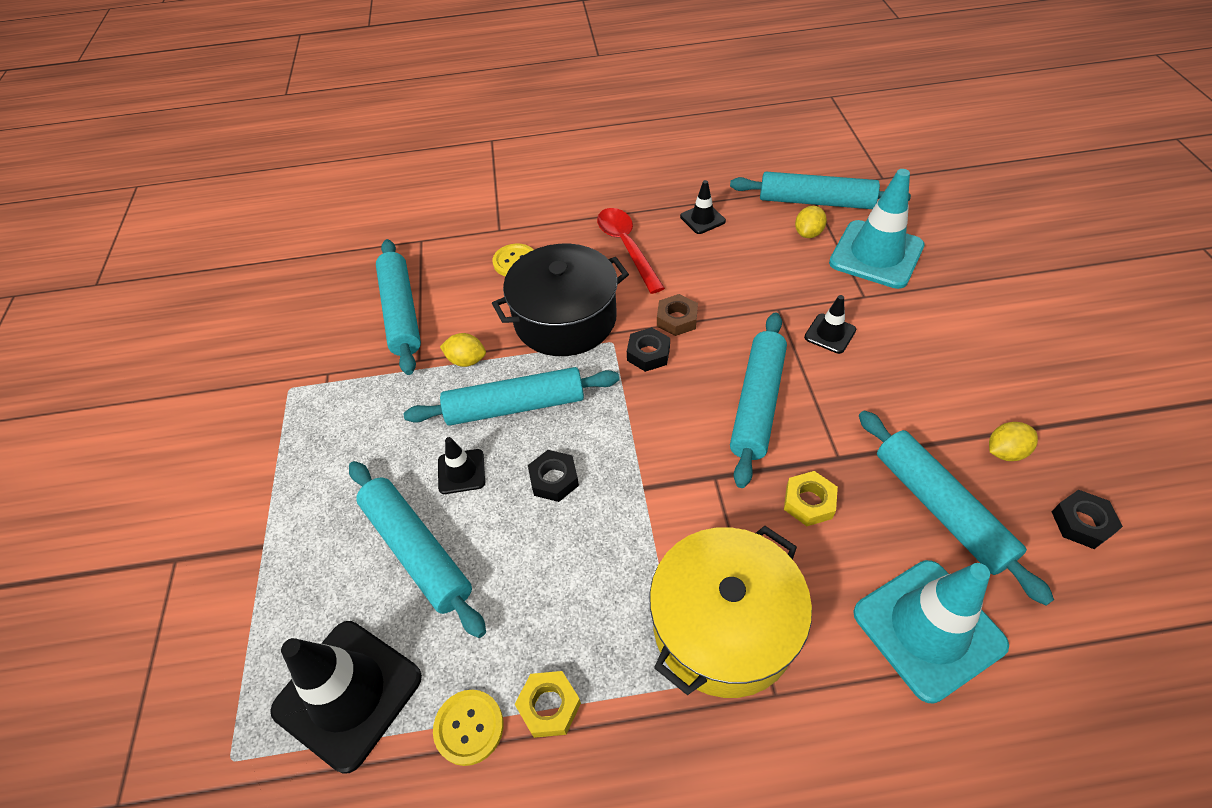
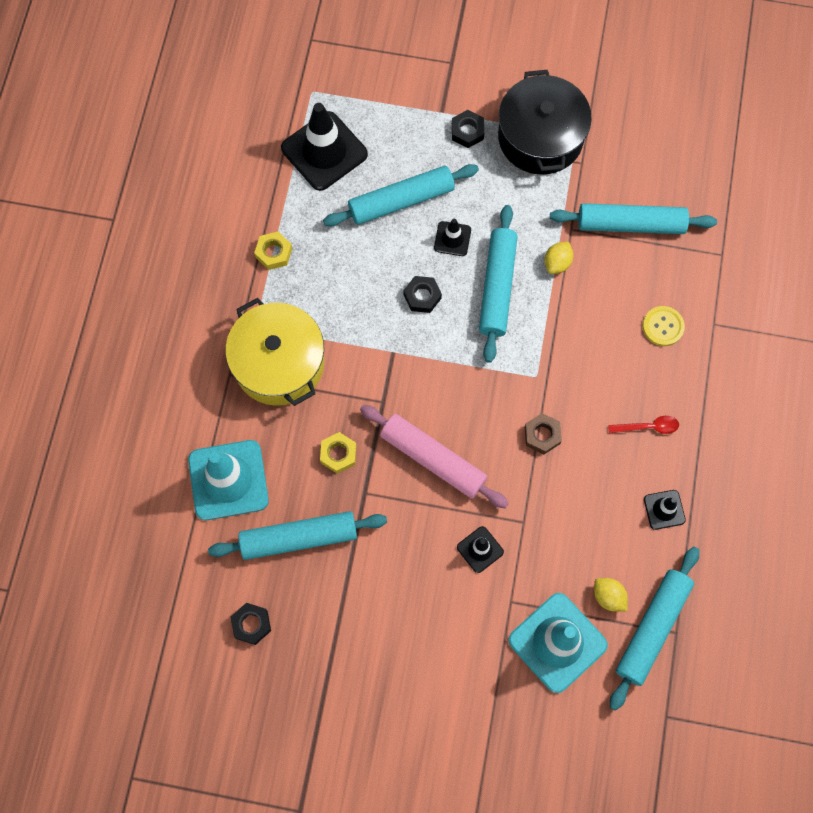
camera: 105 degrees right, 20 degrees up
(469, 727) = (279, 209): yellow button -> none
(565, 319) = (575, 348): black pot -> black pot (540, 137)
(627, 247) = (648, 427): red spoon -> red spoon, size x0.58
(648, 354) = (512, 399): black nut -> black nut (467, 131)
(757, 403) = (433, 459): turquoise rolling pin -> pink rolling pin
(1005, 452) = (322, 612): yellow lemon -> none

